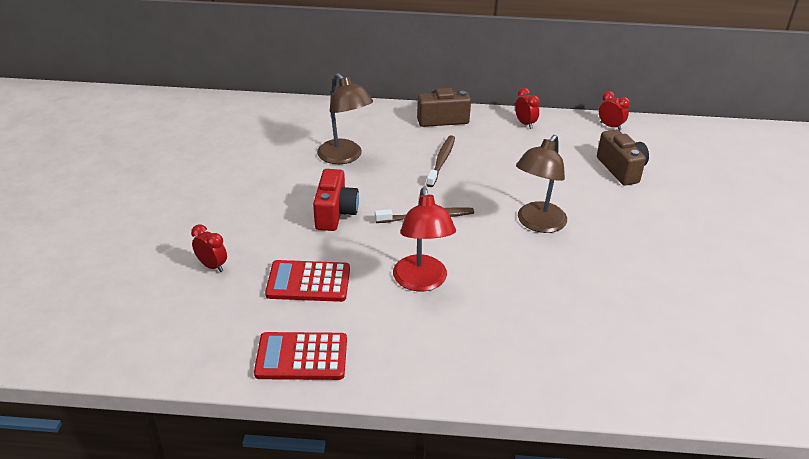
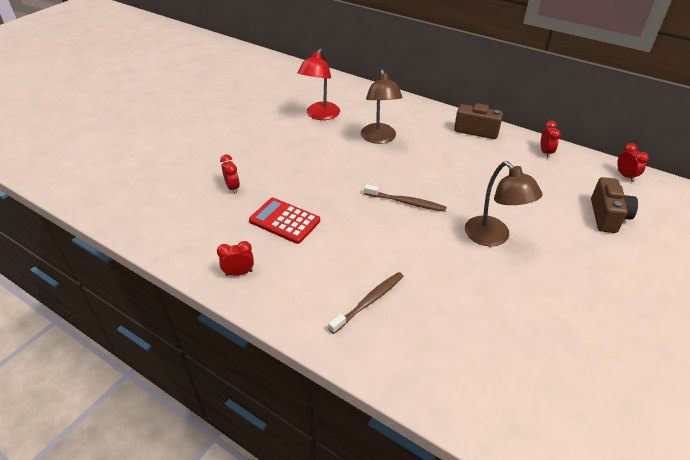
camera: 30 degrees right, 5 degrees up
(301, 357) = (239, 273): red calculator -> red clock
(335, 213) = (341, 177): red camera -> none
(421, 282) = (364, 250): red lamp -> red lamp (320, 115)
(441, 161) = (451, 162): brown toothbrush -> brown toothbrush (369, 301)
(537, 224) = (493, 237): brown lamp -> brown lamp turned 90 degrees counterclockwise

